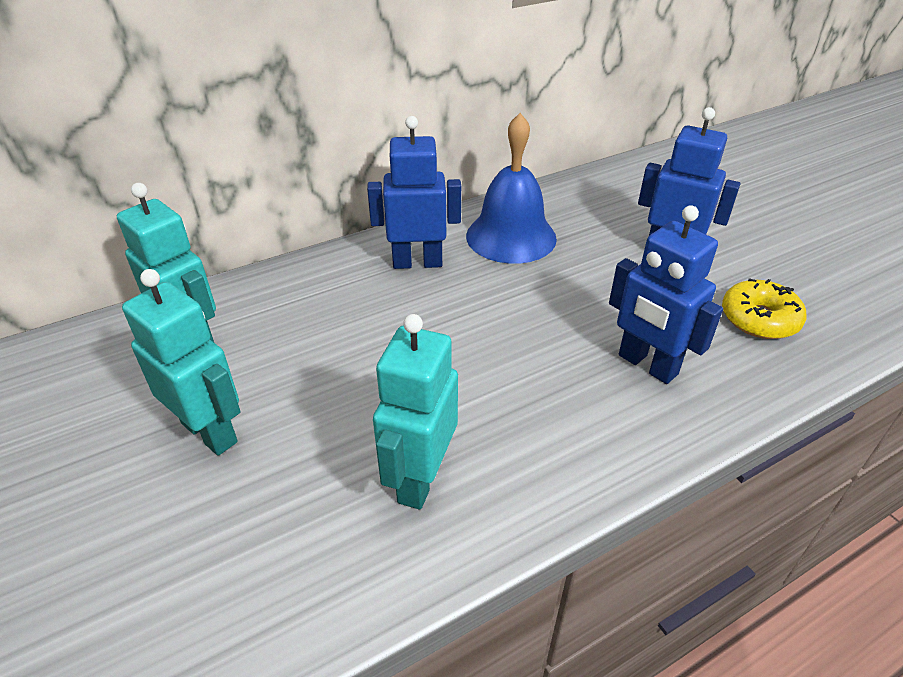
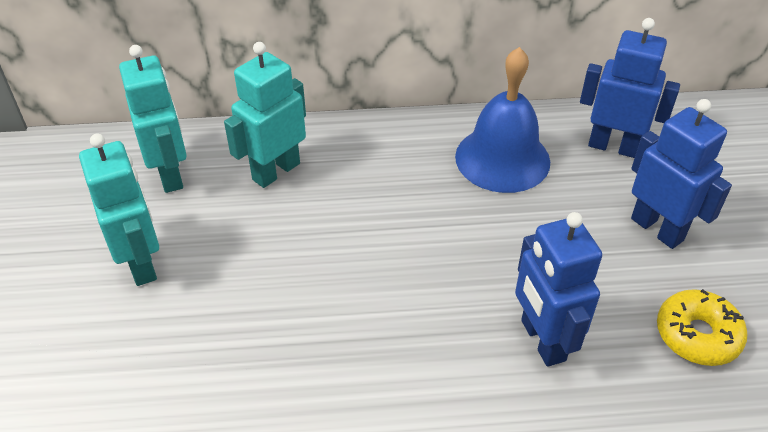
camera: 25 degrees right, 5 degrees up
(417, 262) = (395, 159): blue robot -> blue robot (613, 146)
(420, 479) = (274, 367): turquoise robot -> turquoise robot (276, 171)

